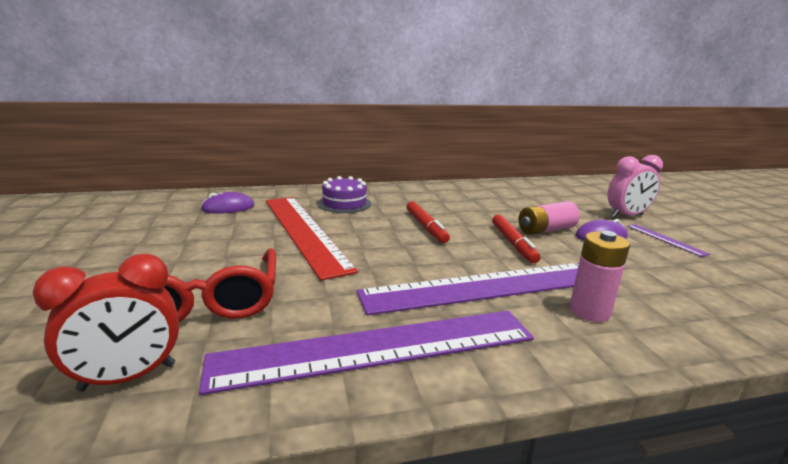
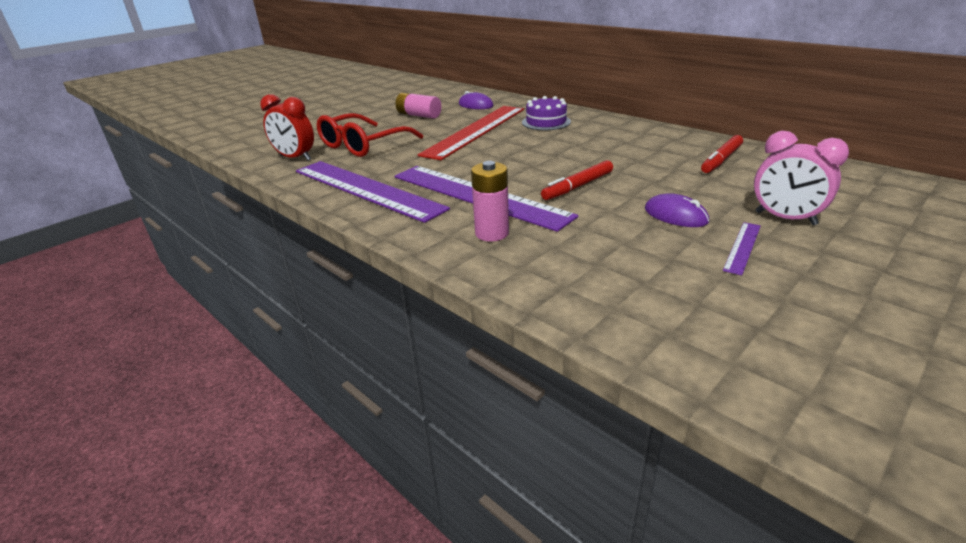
camera: 60 degrees right, 10 degrees up
(426, 227) = (552, 154): red marker -> red marker (721, 160)
(546, 230) = (640, 191): pink battery -> pink battery (419, 115)

